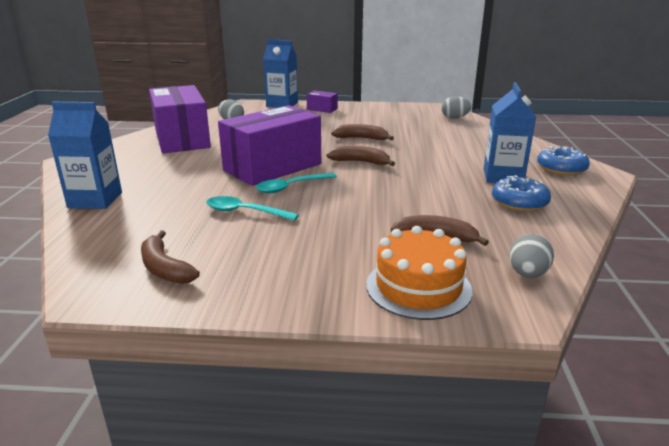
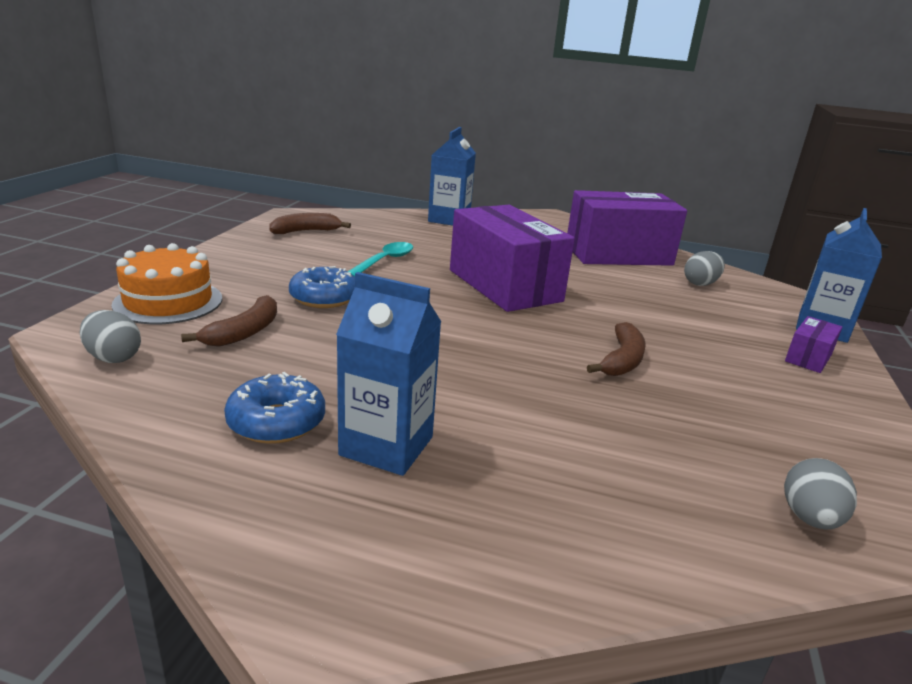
camera: 100 degrees right, 0 degrees up
(291, 187) = (436, 286): turquoise spoon -> none
(360, 162) = (506, 338): brown banana -> none
(561, 169) = (387, 548): blue donut -> blue donut (324, 298)

